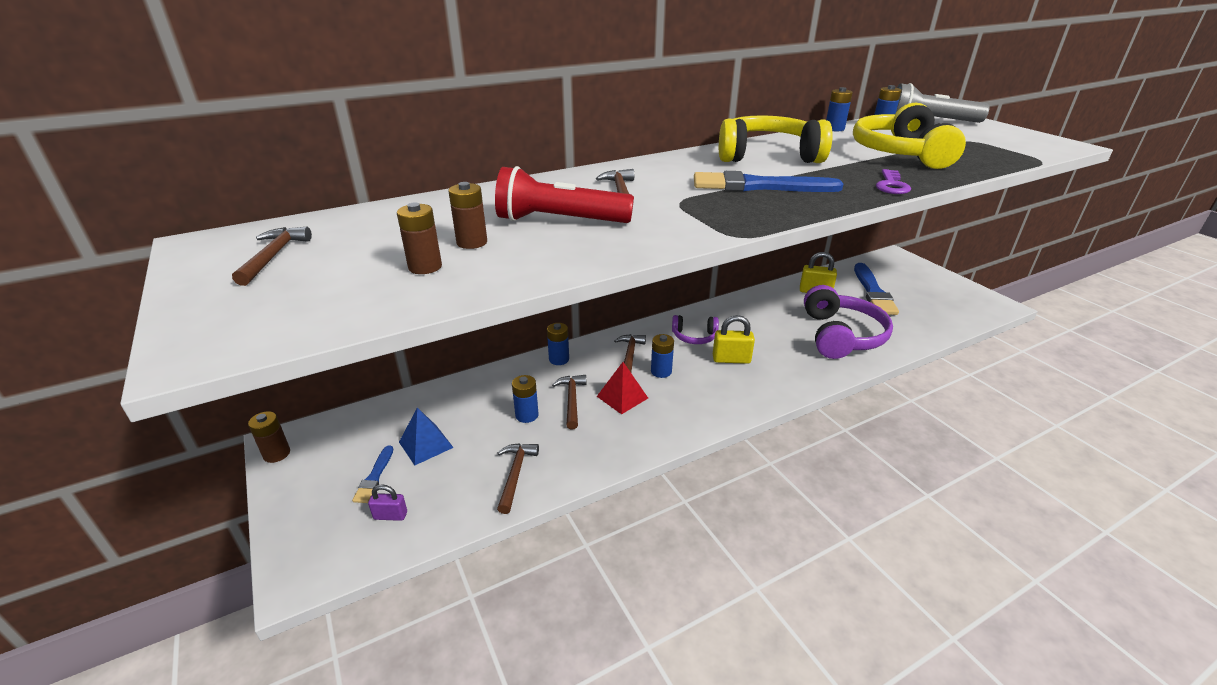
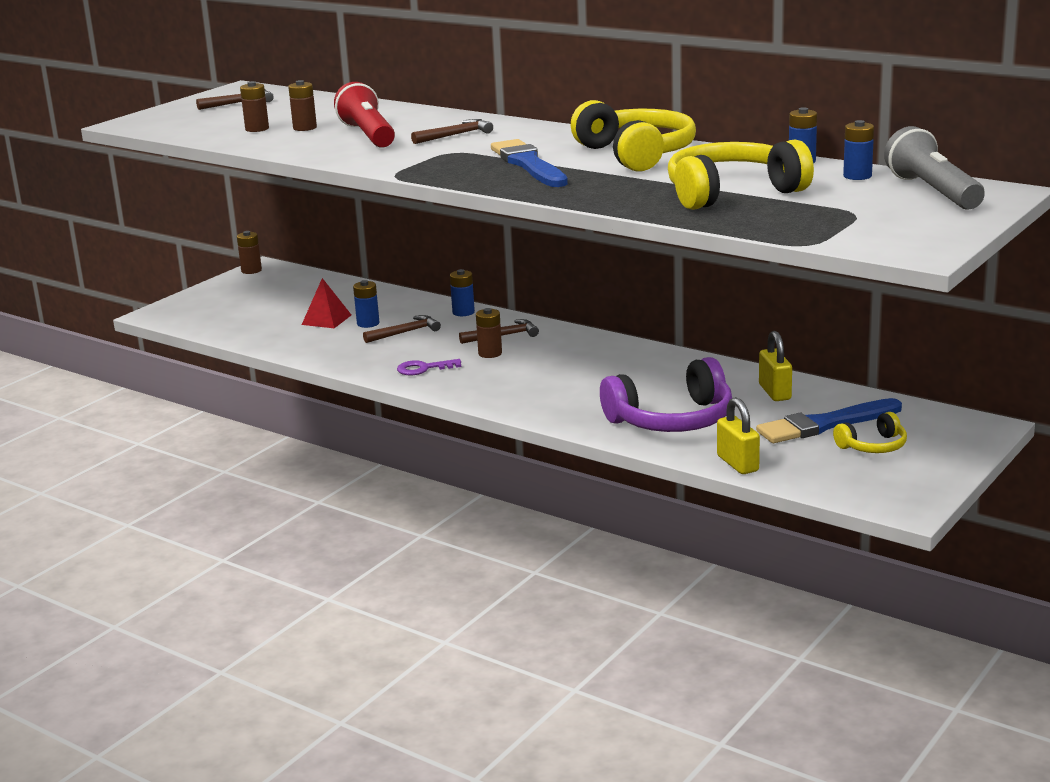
camera: 65 degrees right, 10 degrees down
(374, 477) = (253, 302): blue brush -> none
(390, 515) = (221, 318): purple padlock -> none
(426, 444) = (300, 305): blue pyramid -> none
(515, 474) = (293, 339): brown hammer -> none
(622, 397) = (430, 348): red pyramid -> red pyramid (326, 319)
(661, 371) = (490, 353): blue battery -> brown battery
(694, 336) = (575, 353): purple headphones -> none
(731, 359) = (549, 377): yellow padlock -> yellow padlock (737, 463)
(891, 185) = (598, 199): purple key -> purple key (423, 368)
(911, 289) = (873, 446): none -> yellow headphones

